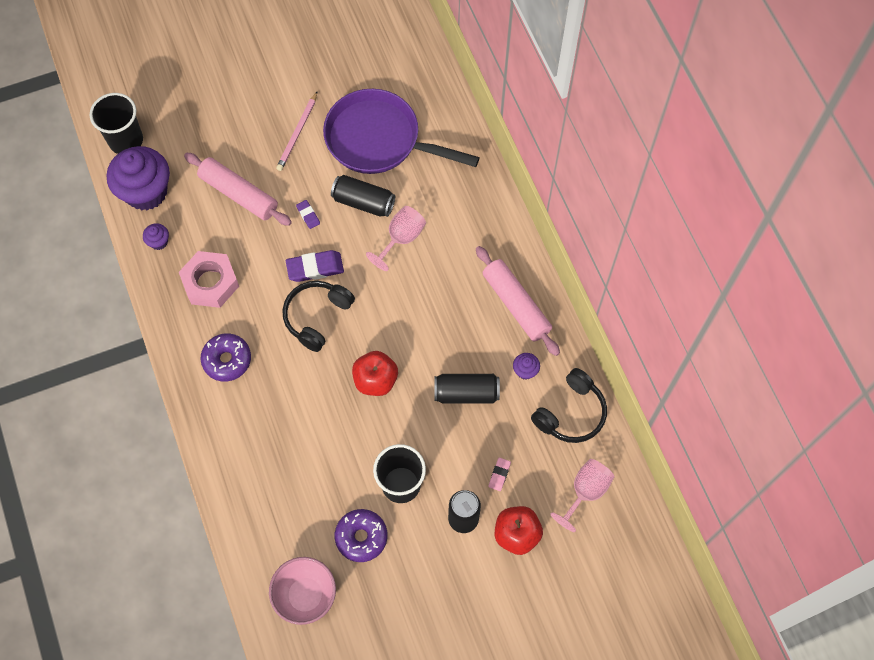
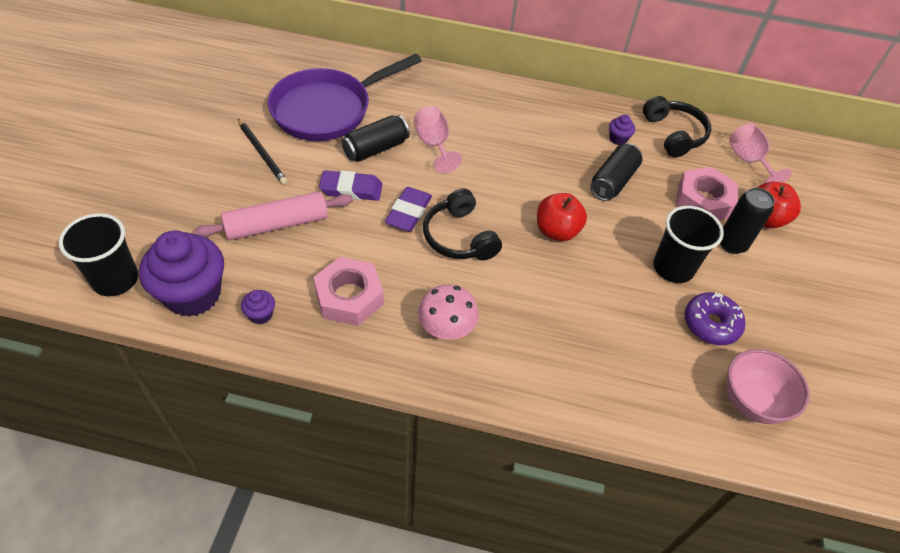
camera: 60 degrees left, 15 degrees down
(227, 360) = (446, 329): purple donut -> pink mushroom
(297, 133) = (262, 153): pink pencil -> black pencil
(308, 215) = (351, 189): purple eraser -> purple eraser, size x1.88
(499, 475) = (703, 201): pink eraser -> pink nut
(516, 304) = (555, 114): pink rolling pin -> none

